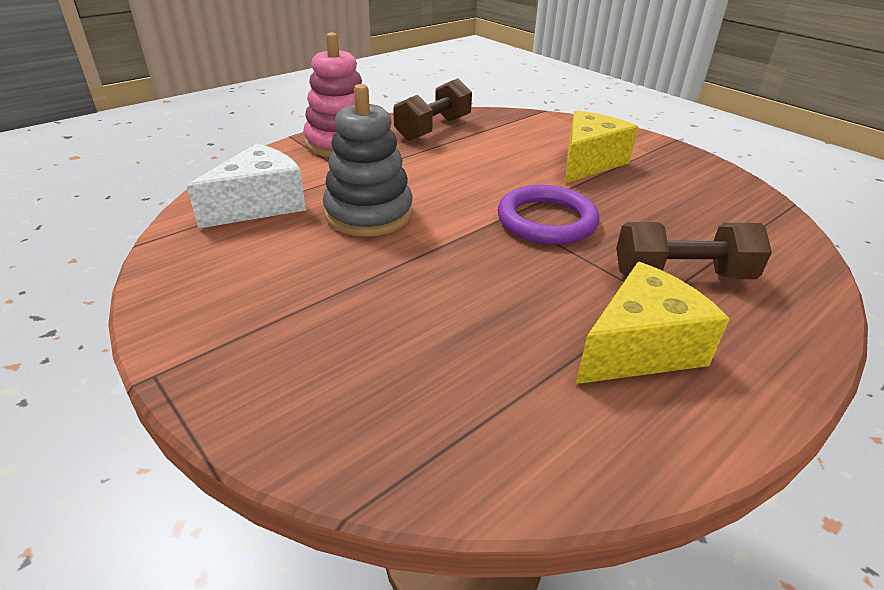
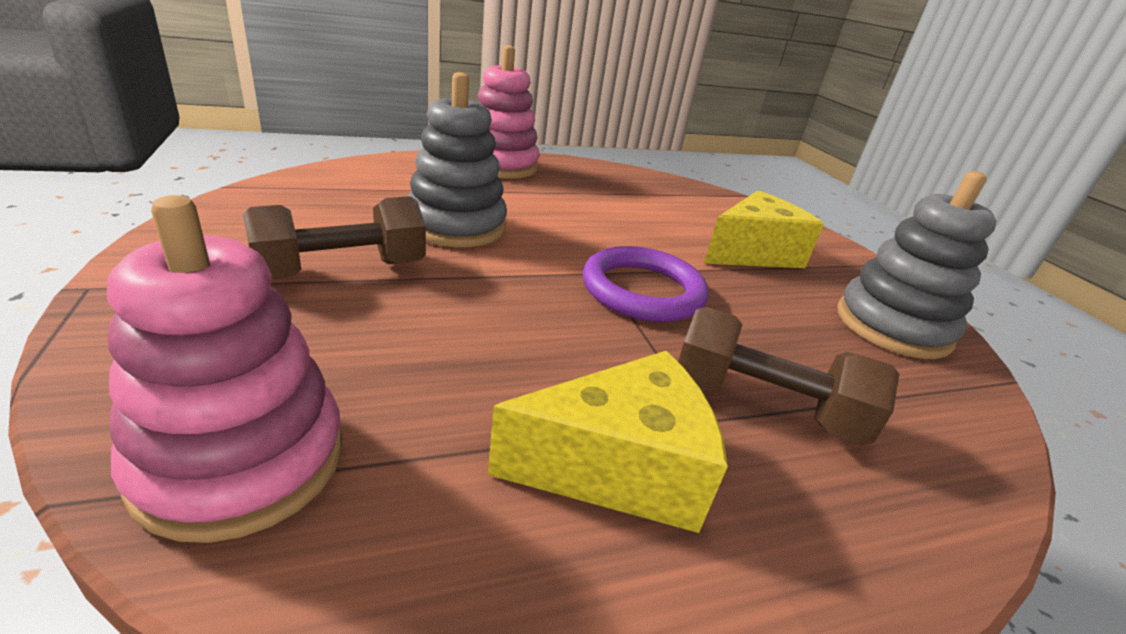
camera: 20 degrees right, 5 degrees down
(260, 205) = (365, 189): white cheese -> none
(428, 440) = (241, 460): none -> pink stacking toy
(433, 128) = (606, 179): brown dumbbell -> brown dumbbell (342, 270)
(709, 190) = (892, 326): none -> grey stacking toy

